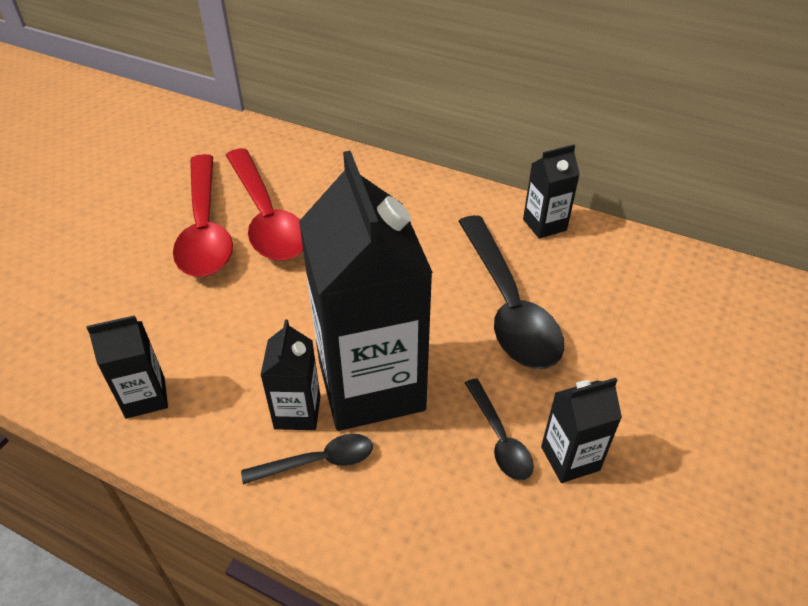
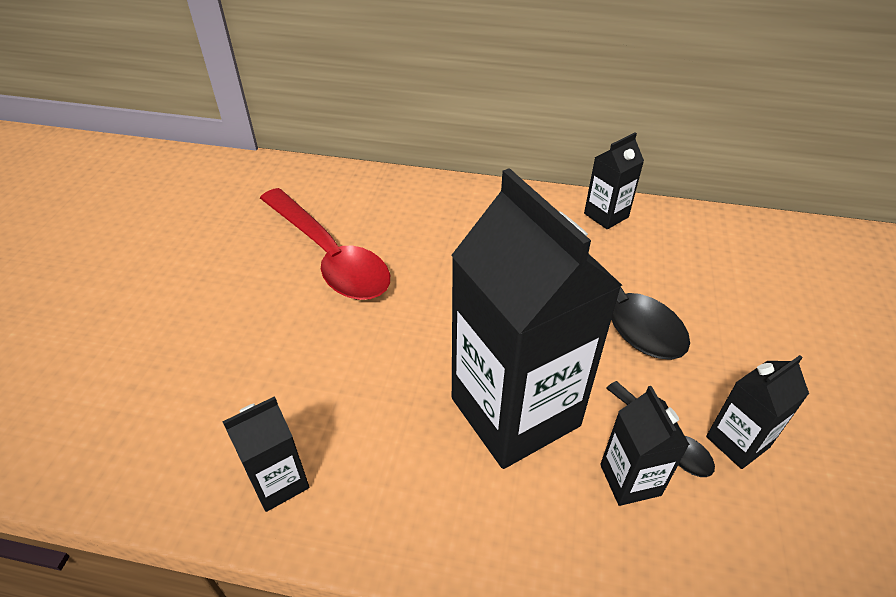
camera: 15 degrees left, 0 degrees up
(205, 229) = (268, 280): red spoon -> none
(297, 412) = (452, 459): black carton -> black carton (630, 480)
(319, 461) = (498, 507): black spoon -> none

